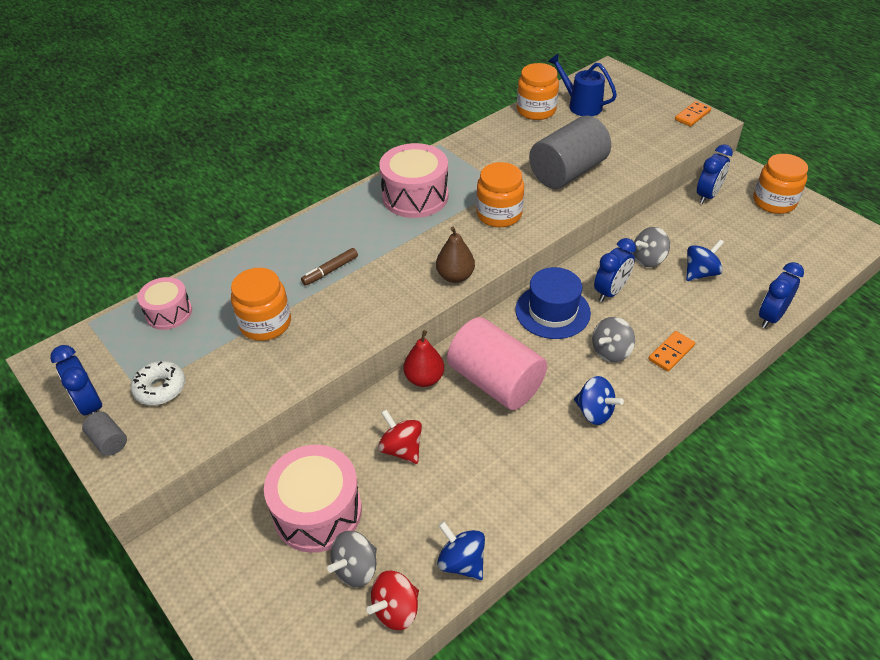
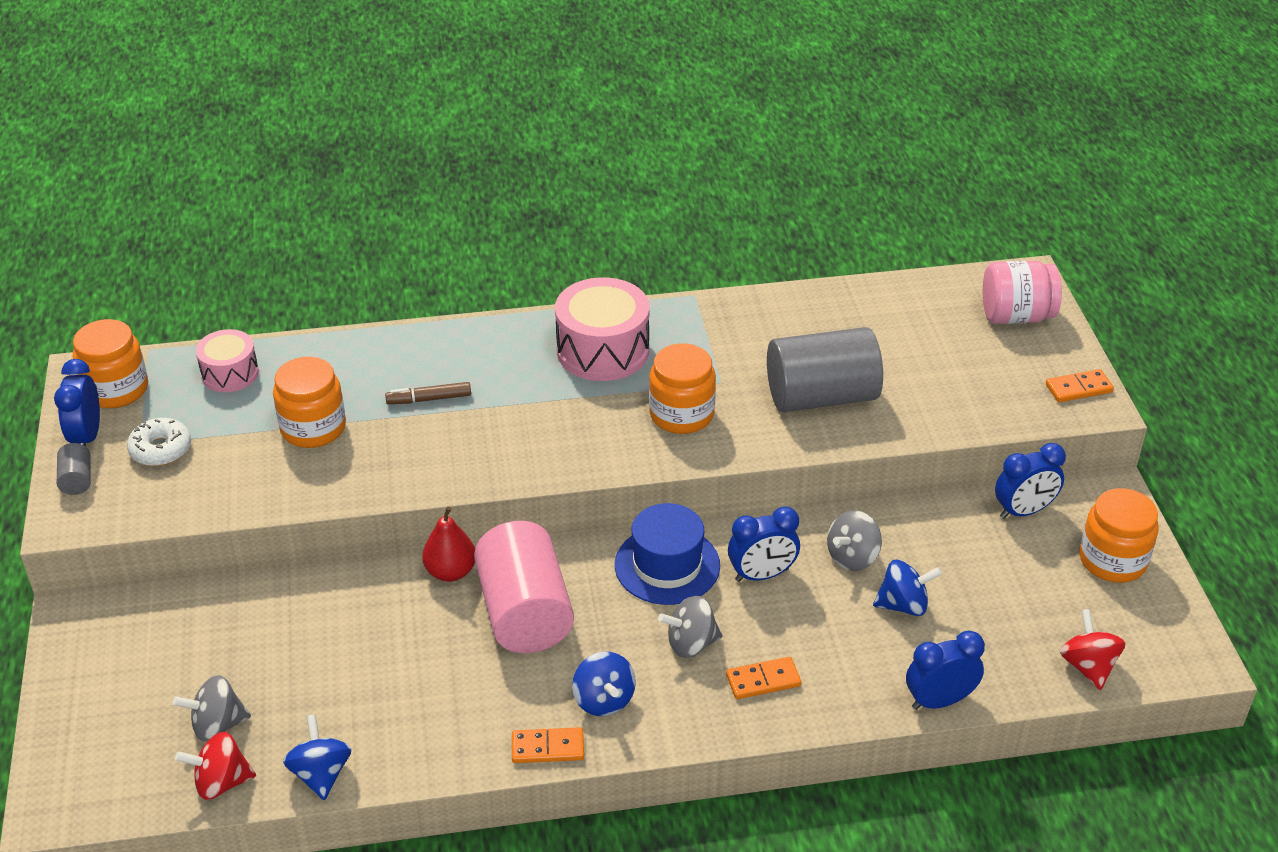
camera: 30 degrees right, 5 degrees down
(317, 511) = (227, 653): pink drum -> none
(401, 448) = (361, 633): red spinning top -> red spinning top (1088, 666)
(455, 276) = (559, 466): brown pear -> none
(536, 110) = (864, 297): orange jar -> orange jar (116, 389)
(580, 105) = (933, 313): blue watering can -> none
(590, 460) = (547, 748): none -> orange domino
(624, 91) = (1016, 316): none -> pink jar
(648, 259) = (852, 557): grey spinning top -> grey spinning top turned 45 degrees counterclockwise

